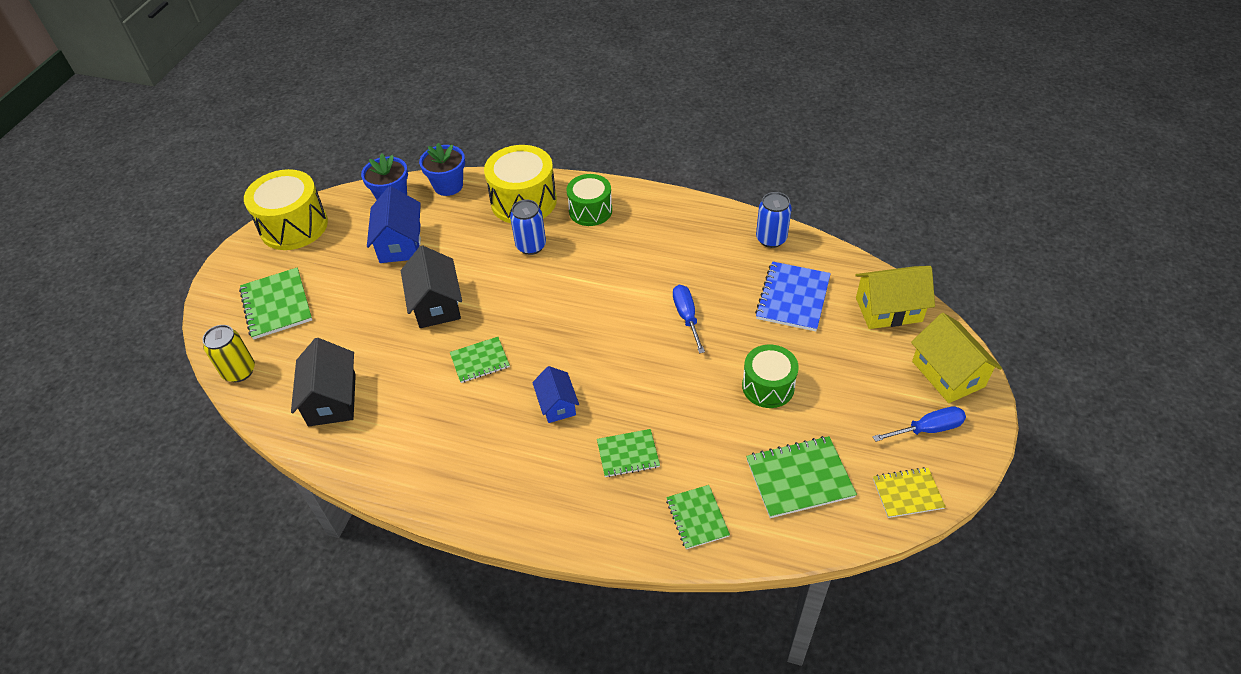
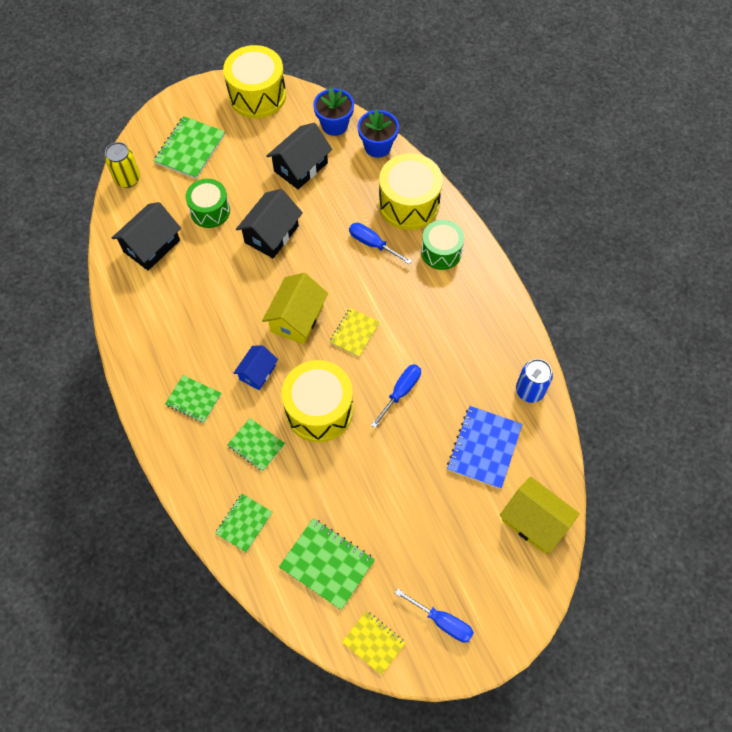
camera: 45 degrees right, 15 degrees up
(400, 243) = (300, 167): blue house -> black house
(480, 361) = (251, 299): green notebook -> green notebook (193, 399)
(531, 246) = (372, 244): blue can -> blue screwdriver
(598, 311) = (354, 333): none -> yellow notebook
(643, 384) = (319, 410): none -> yellow drum
(768, 386) = (386, 489): green drum -> green drum (210, 211)
(793, 298) = (484, 448): blue notebook -> blue notebook turned 45 degrees counterclockwise
(948, 374) = (508, 603): yellow house -> yellow house (297, 318)

